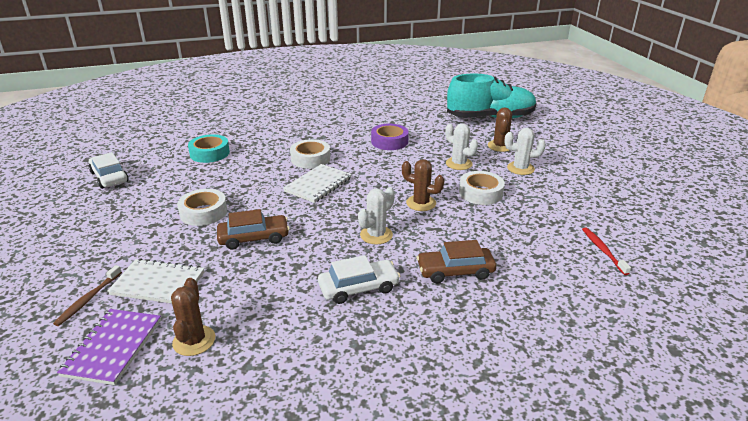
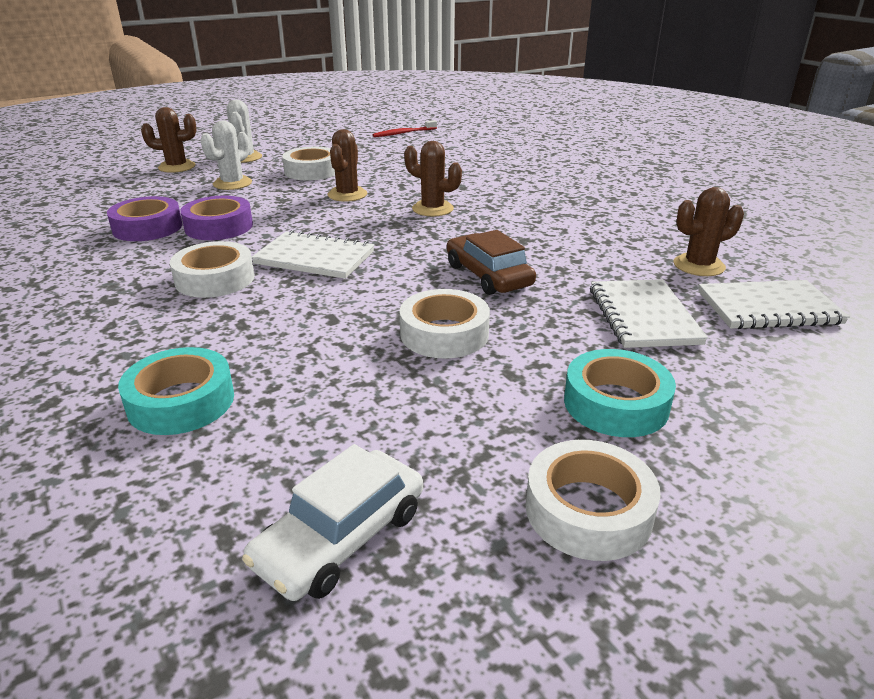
camera: 105 degrees left, 0 degrees up
(62, 222) = (588, 510): none -> white tape
(88, 299) = (731, 360): brown toothbrush -> none
(103, 247) = (616, 403): none -> turquoise tape
(113, 347) = (768, 308): purple notebook -> white notebook
(358, 288) = (536, 206): white car -> none
(376, 235) = (432, 209): white cactus -> brown cactus
(381, 159) = (219, 227): none -> purple tape
(455, 271) = (474, 174): brown car -> none
(490, 118) = (69, 174): turquoise shoe -> none

